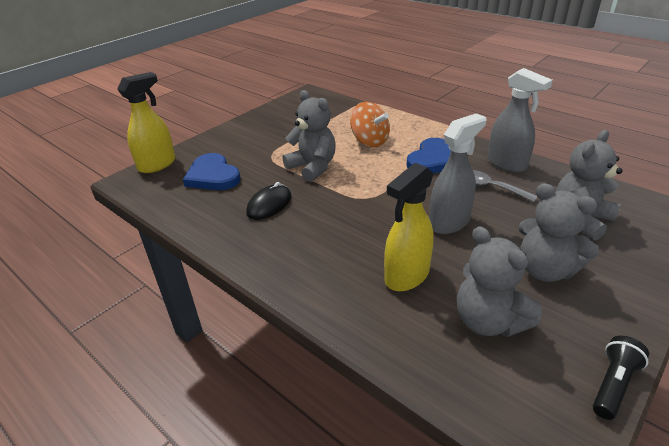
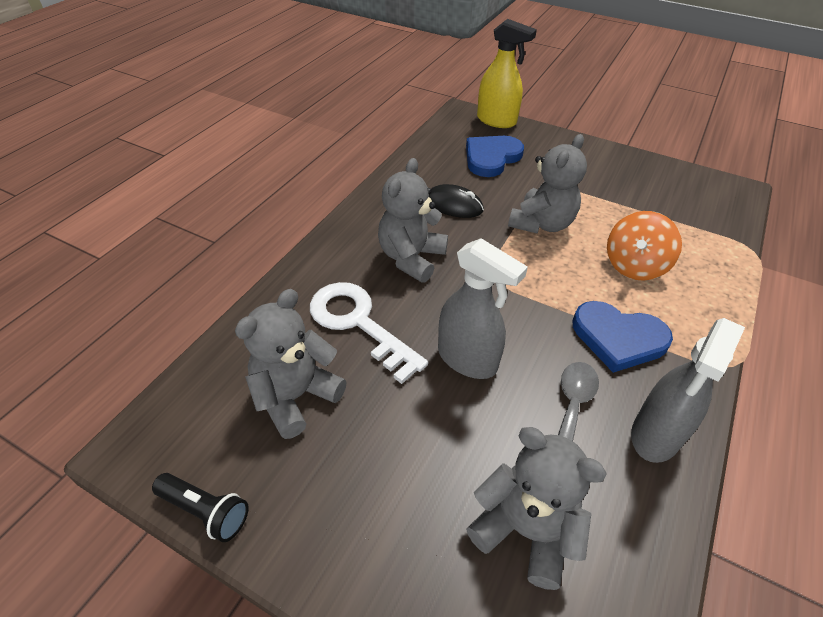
camera: 75 degrees right, 10 degrees up
(406, 276) = (358, 323): yellow spray bottle -> white key
(545, 270) = (391, 463): grey teddy bear -> grey teddy bear (411, 258)

